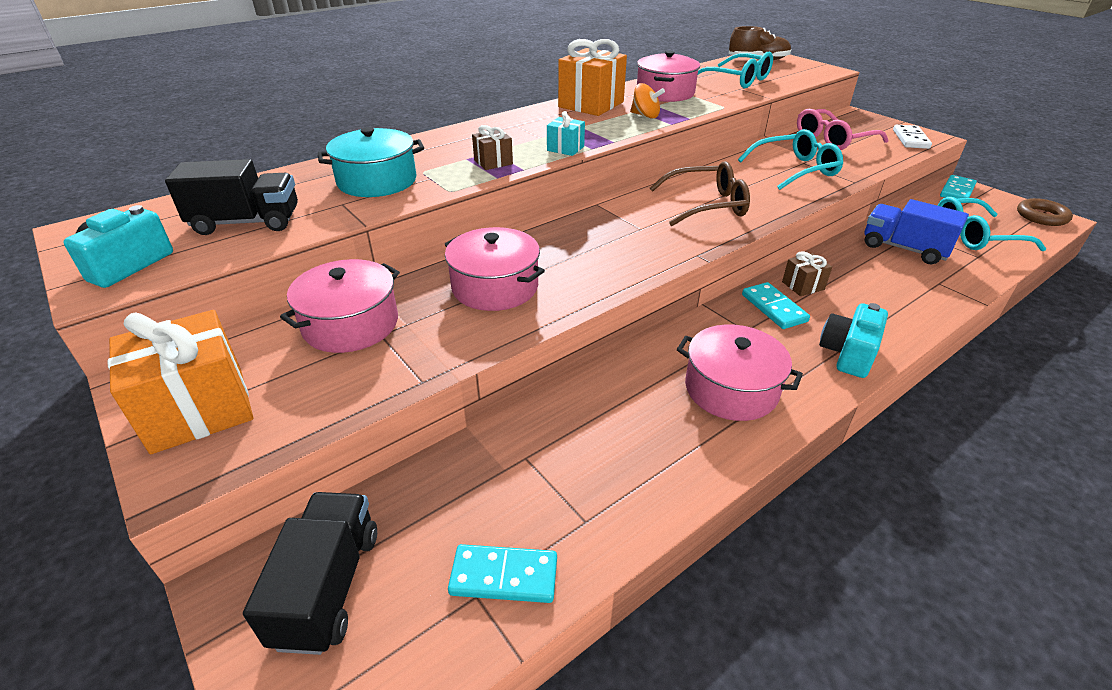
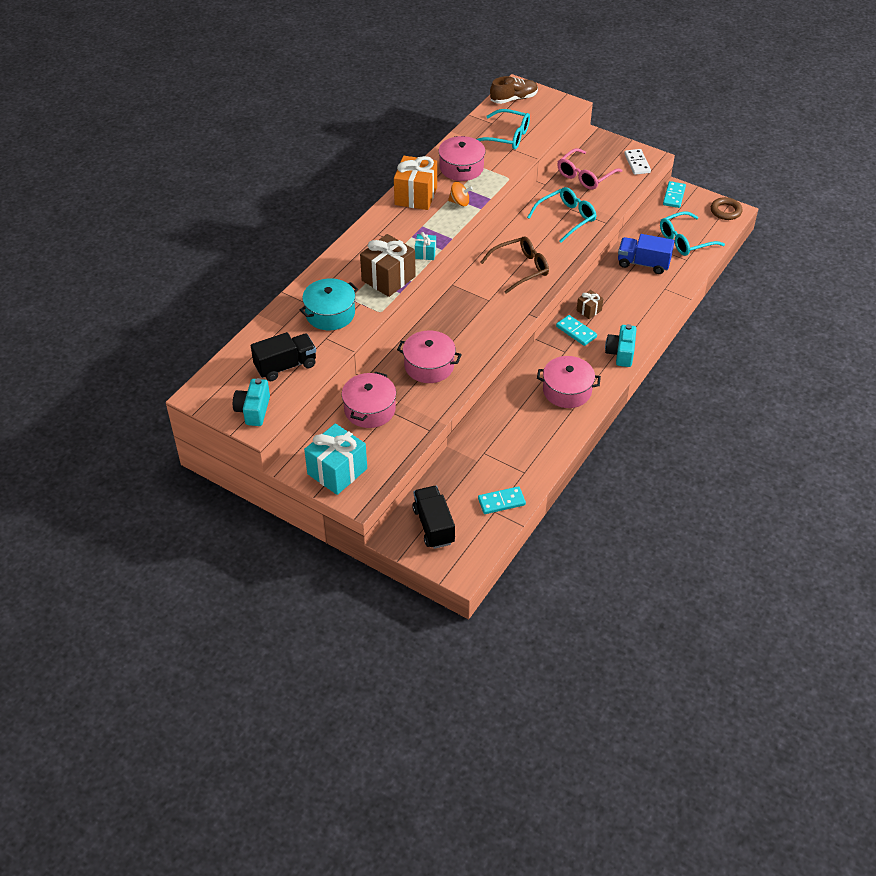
camera: 20 degrees left, 10 degrees up
(199, 410) = (337, 471): orange gift -> turquoise gift
(493, 162) = (388, 278): brown gift -> brown gift, size x2.04

